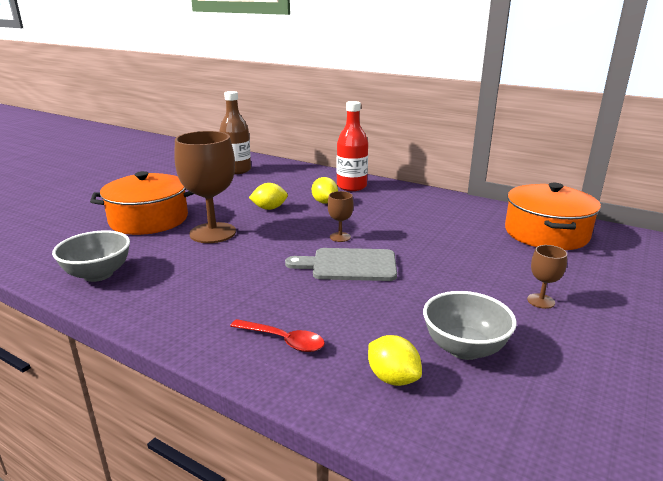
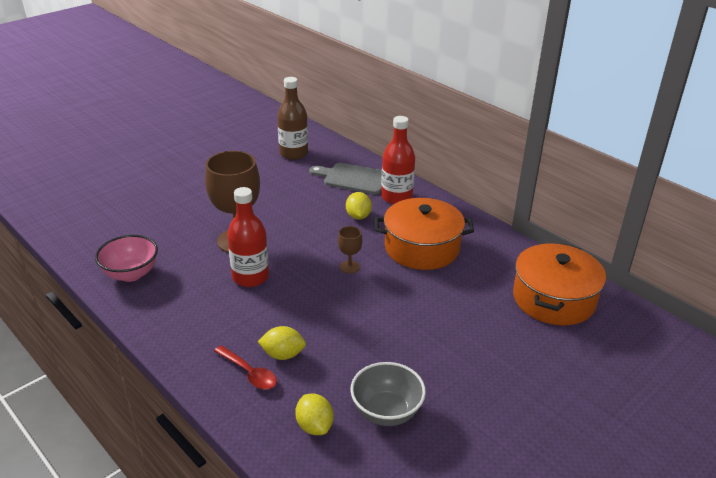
camera: 15 degrees right, 10 degrees up
(98, 274) = (131, 274): grey bowl -> pink bowl
(149, 219) = (189, 213): orange pot -> orange pot (422, 248)
(240, 258) = (250, 277): none -> red bottle
(269, 208) = (302, 216): yellow lemon -> yellow lemon (283, 354)
(349, 265) = (340, 303): grey cutting board -> grey cutting board (353, 178)
(541, 301) = (486, 379): brown goblet -> none

